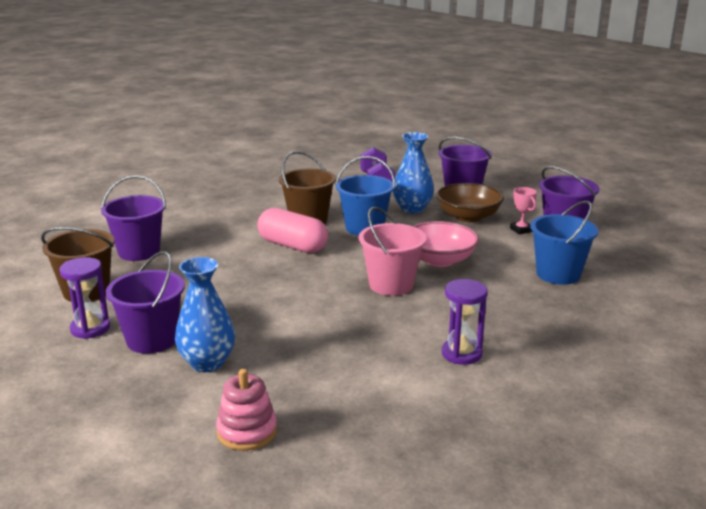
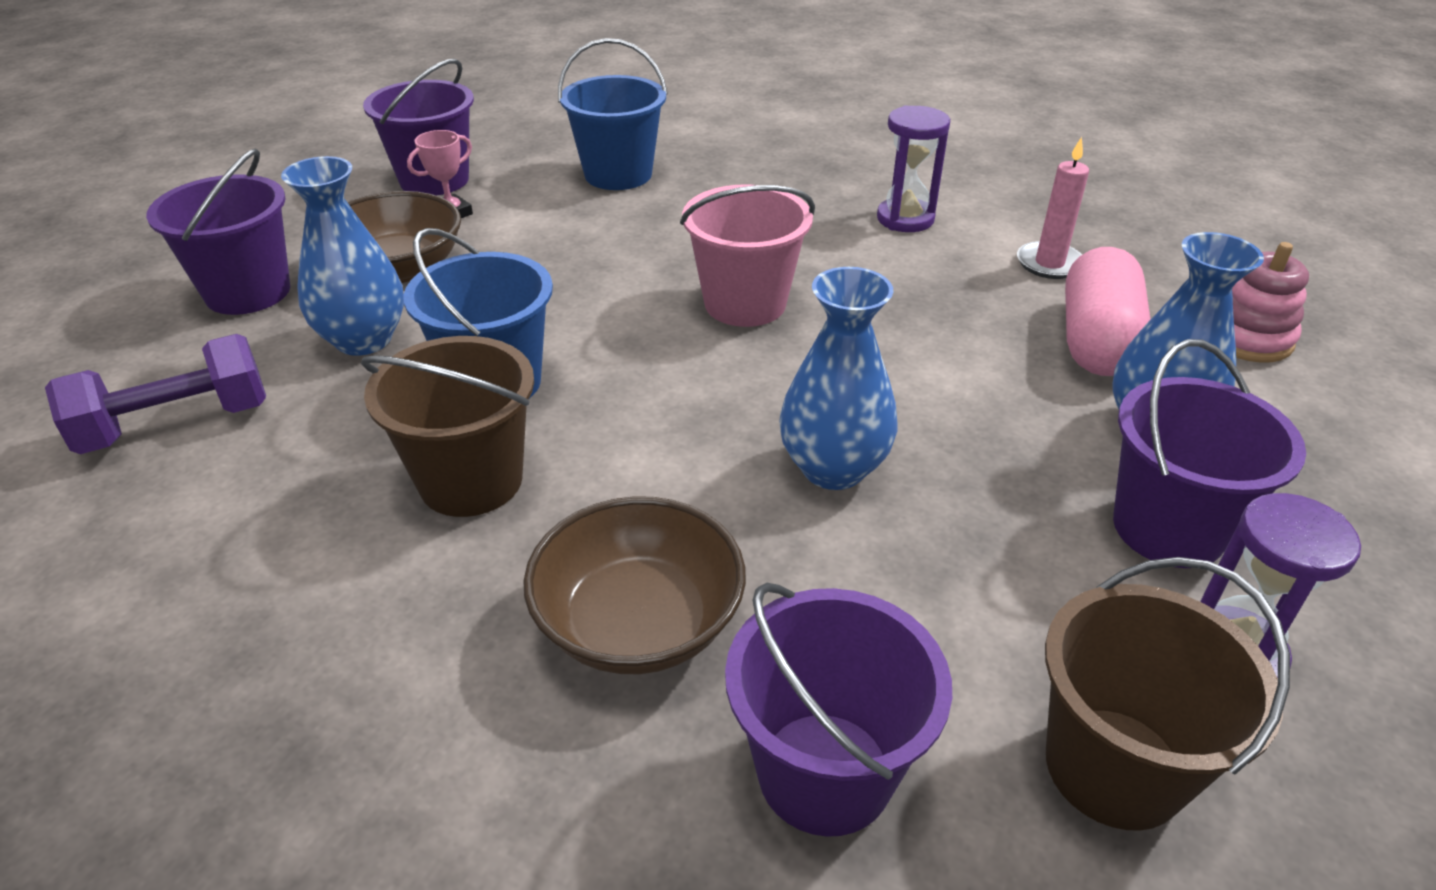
camera: 110 degrees left, 15 degrees up
(218, 236) = (639, 623): none -> brown bowl
(256, 280) = (833, 468): none -> blue vase
(292, 246) = (636, 464): pink capsule -> pink capsule (1096, 340)
(376, 389) = (1049, 263): none -> pink candle
(439, 260) = (619, 272): pink bowl -> none

